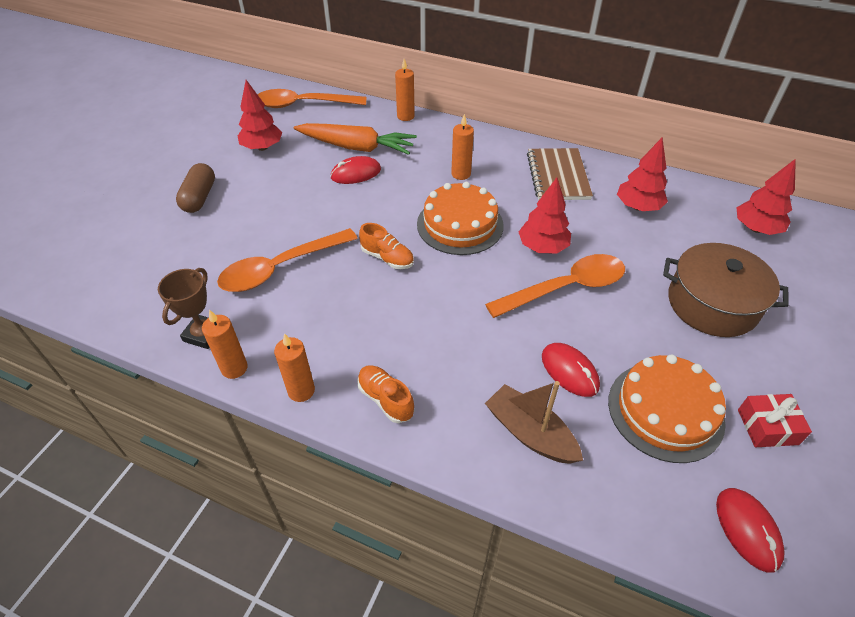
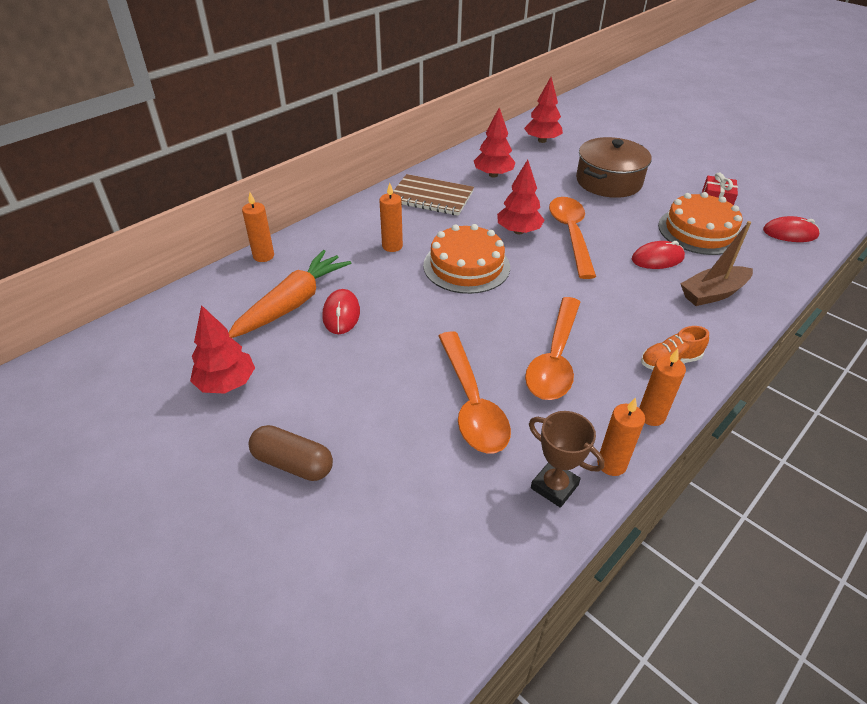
camera: 70 degrees left, 5 degrees down
(304, 105) = (161, 329): orange spoon -> orange spoon (555, 359)
(387, 258) = (492, 321): orange shoe -> none

